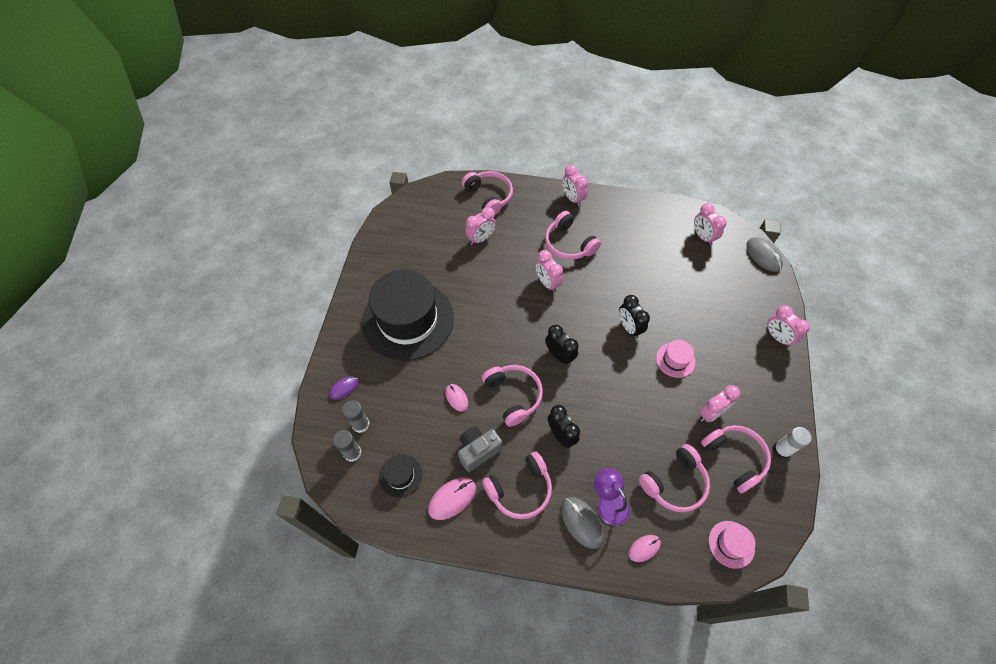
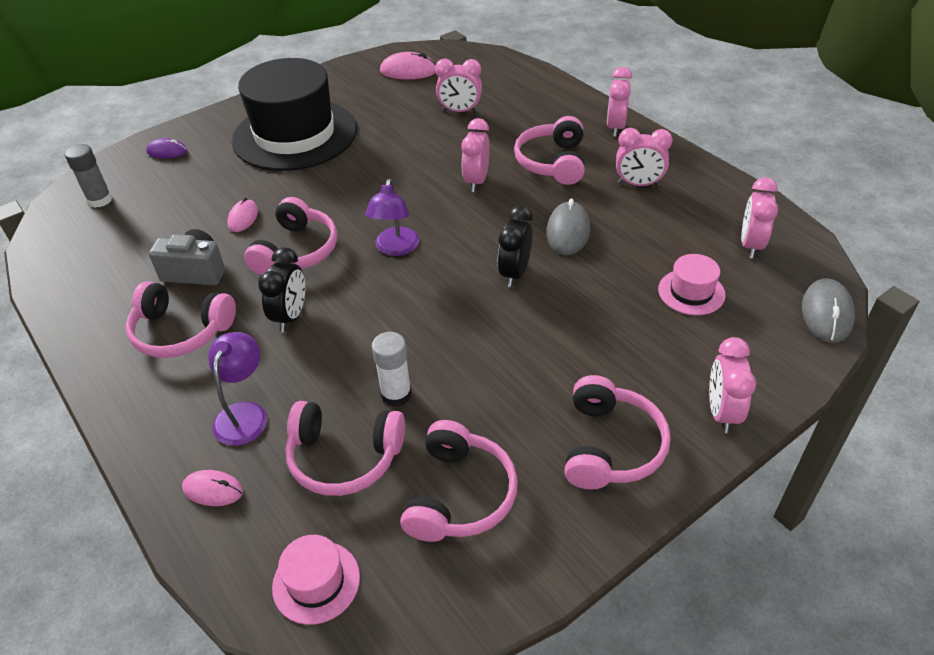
camera: 45 degrees right, 15 degrees down
(360, 424) = (138, 184): grey glue stick -> none
(400, 475) = (106, 243): black hat -> none
(452, 498) = (115, 292): pink mouse -> pink mouse (408, 71)
(489, 196) = (519, 83): pink headphones -> pink headphones (611, 446)
(559, 355) = (395, 248): black clock -> purple lamp
(581, 522) = (190, 408): grey mouse -> grey mouse (568, 231)
(675, 360) = (529, 339): pink hat -> pink hat (691, 292)
(711, 413) = (497, 424): pink clock -> pink clock (638, 184)
(781, 450) = (543, 541): white glue stick -> white glue stick (396, 394)

